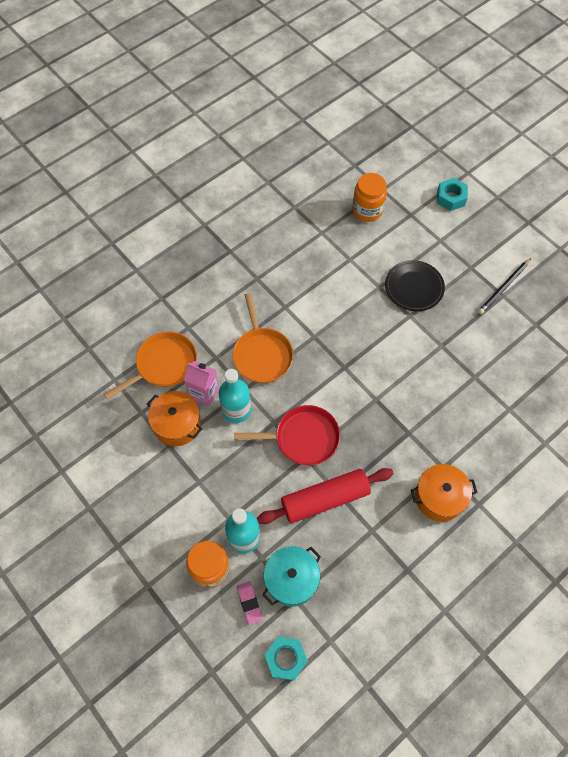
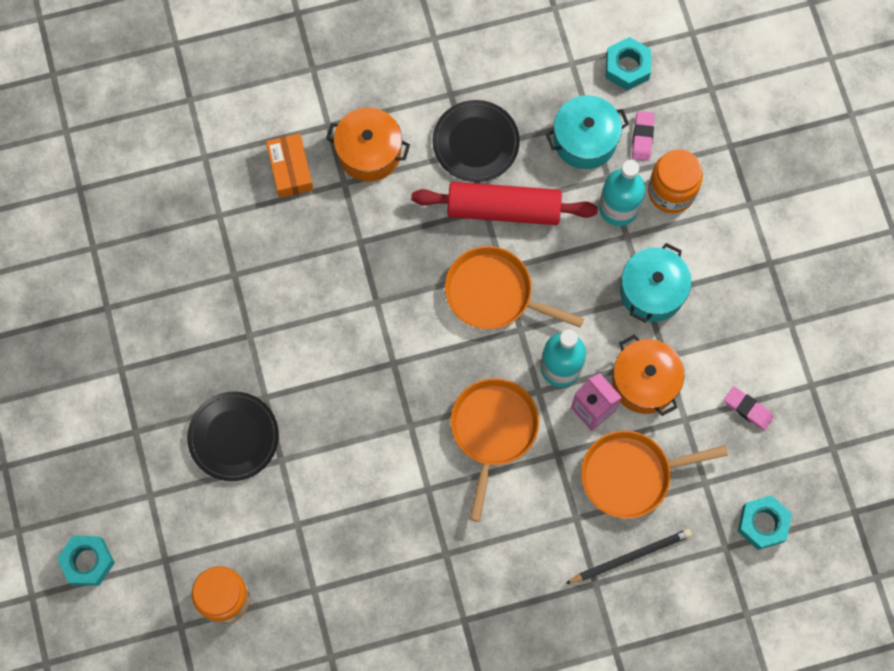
camera: 155 degrees left, 10 degrees up
(69, 371) = (763, 524): none -> turquoise nut
(101, 436) = (747, 409): none -> pink eraser
(196, 487) = (652, 291): none -> turquoise pot
(302, 438) = (494, 293): red pan -> orange pan
(369, 540) = (475, 142): none -> black plate
(484, 460) = (290, 169): none -> orange box
(503, 287) = (111, 380): black pencil -> black pencil (630, 556)

